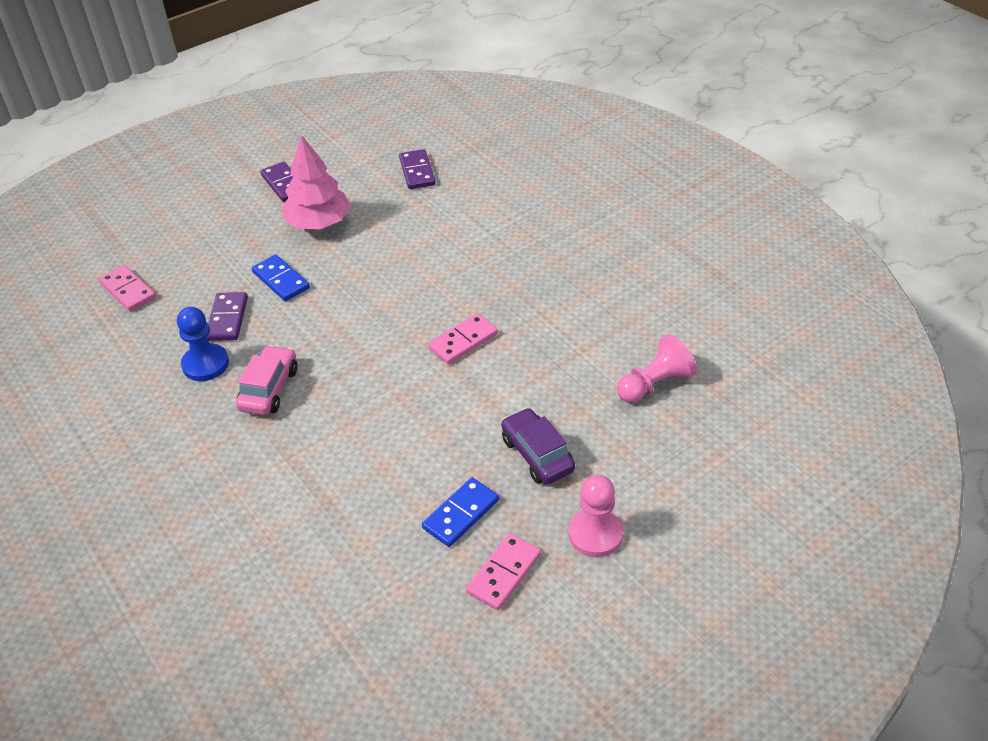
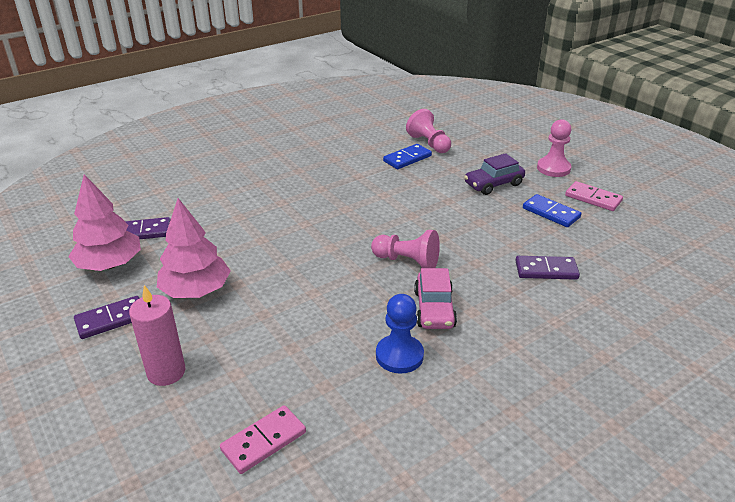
camera: 90 degrees left, 10 degrees down
(214, 227) = (166, 372): none -> pink candle
(227, 319) = (333, 345): purple domino -> purple domino (546, 270)
(269, 389) = (434, 309): pink car -> pink car turned 105 degrees counterclockwise
(281, 280) = (281, 311): blue domino -> blue domino (407, 158)
(354, 366) = (407, 261): none -> pink pawn
(363, 165) = (110, 265): none -> pink tree
(463, 341) = (382, 210): pink domino -> none

